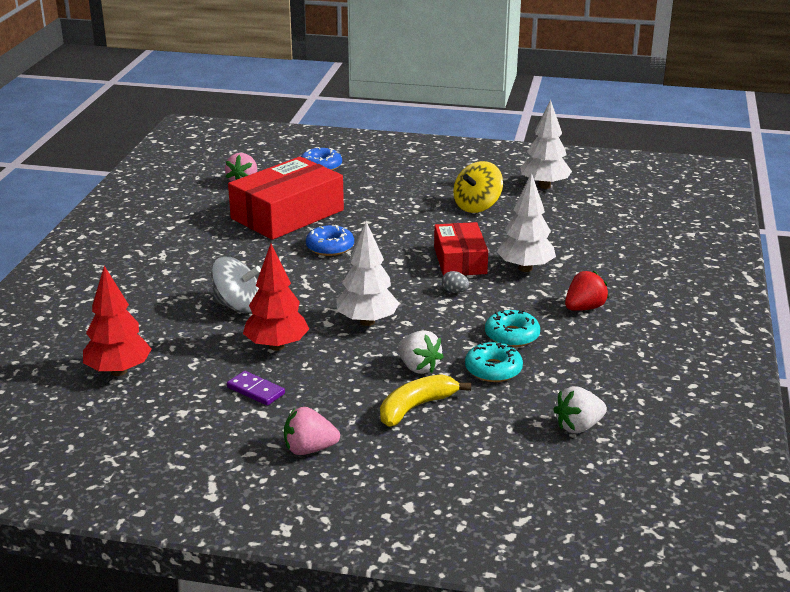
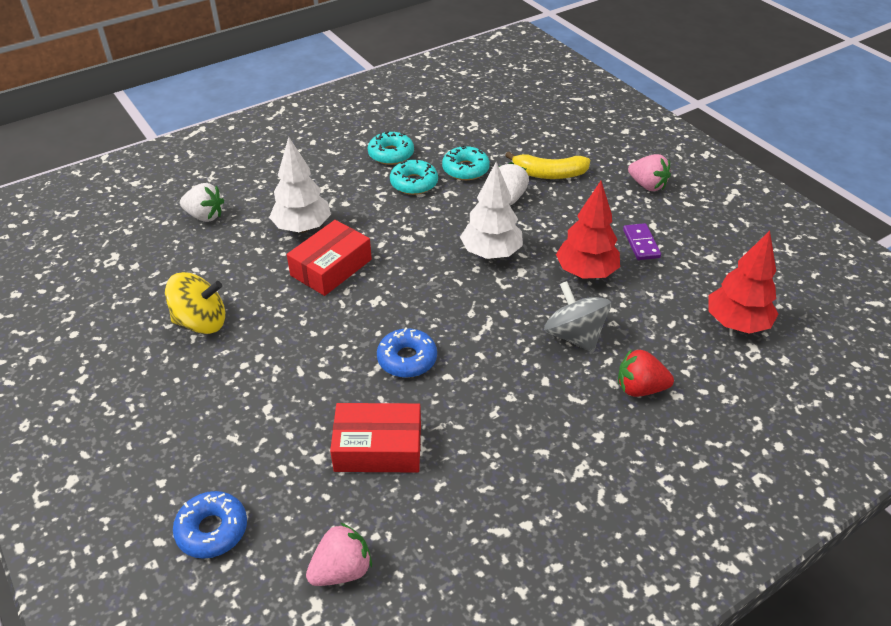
camera: 135 degrees left, 15 degrees up
(287, 214) = (378, 447): red box -> red box, size x0.62
(454, 292) = (388, 240): grey egg -> none
(544, 186) = (99, 306): white tree -> none
(576, 347) = (391, 154): none -> turquoise donut
(578, 427) = (476, 116): white strawberry -> white strawberry (205, 216)
(584, 308) = (332, 174): red strawberry -> red strawberry (639, 388)

